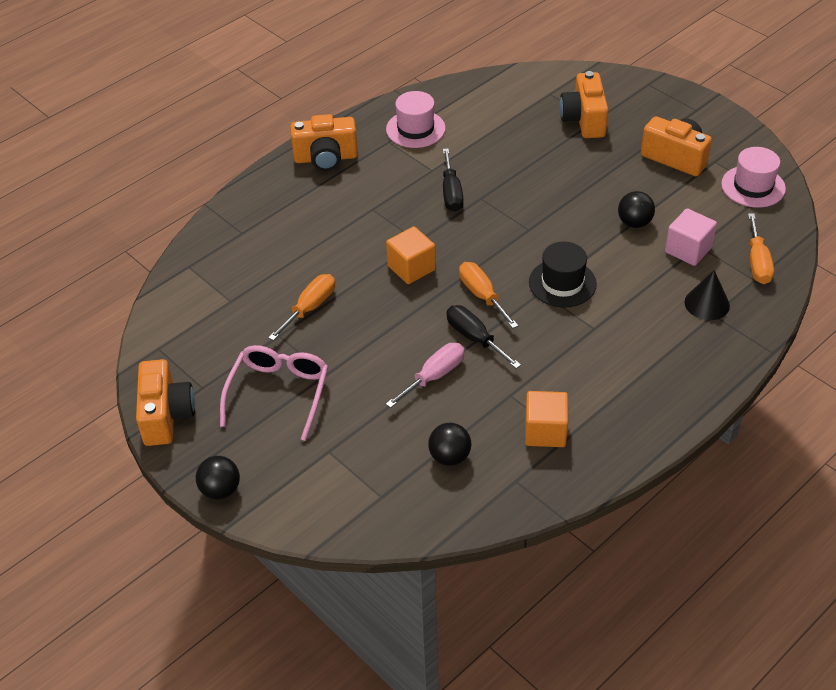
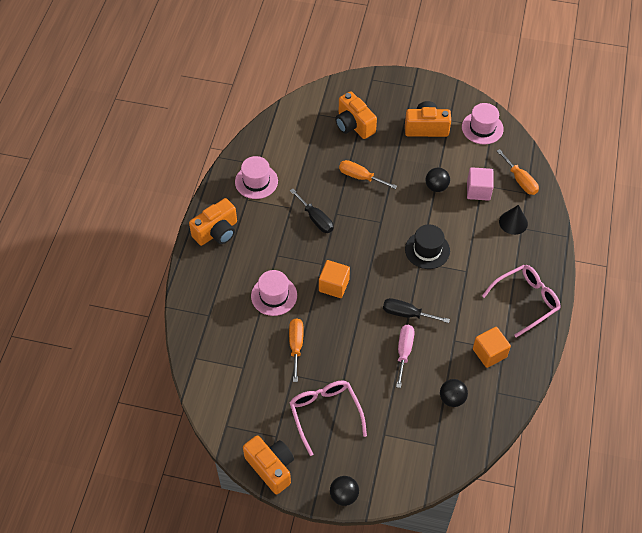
camera: 35 degrees left, 10 degrees up
(332, 246) = (274, 295): none -> pink hat
(482, 295) = (389, 283): orange screwdriver -> orange screwdriver (360, 177)
(647, 397) = (526, 301): none -> pink glasses

